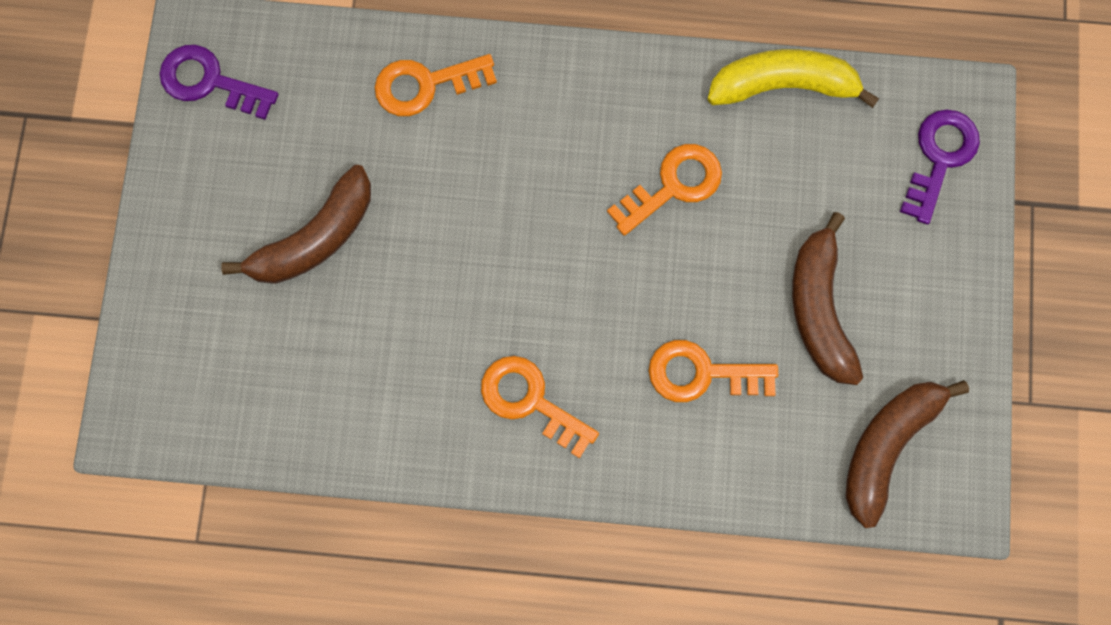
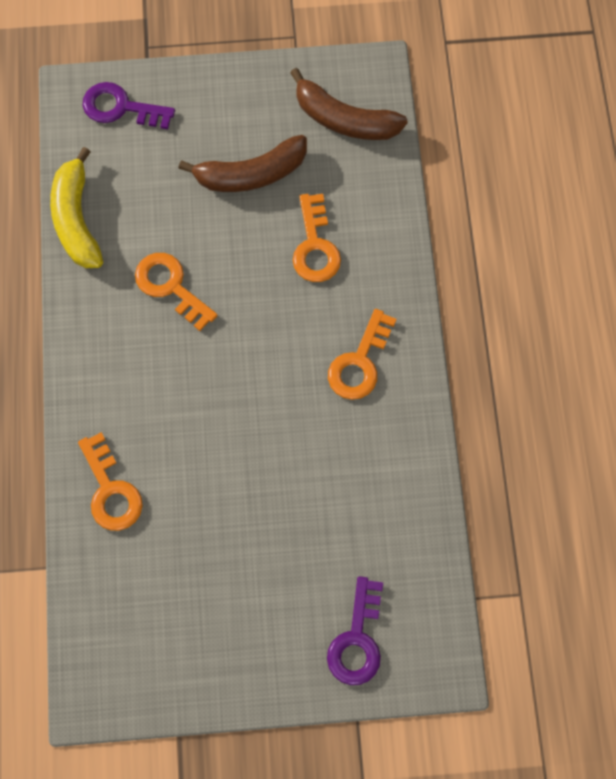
camera: 100 degrees left, 5 degrees down
(209, 81) = (131, 675): purple key -> purple key (357, 640)
(314, 238) = (258, 553): brown banana -> none

